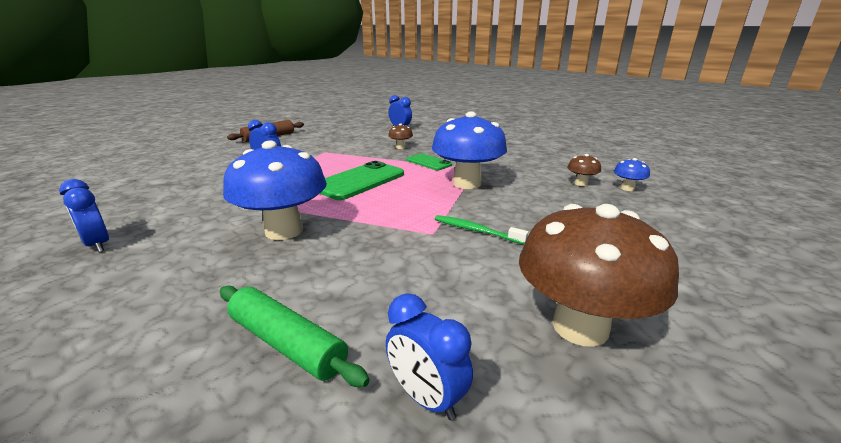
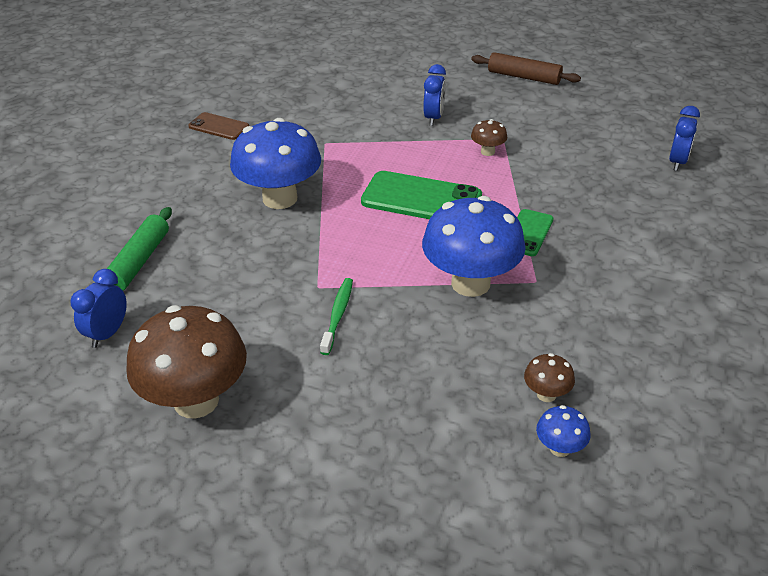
camera: 70 degrees right, 15 degrees up
(98, 245) = (219, 127): blue clock -> brown phone
(400, 147) = (575, 191): brown mushroom -> brown mushroom (487, 152)

